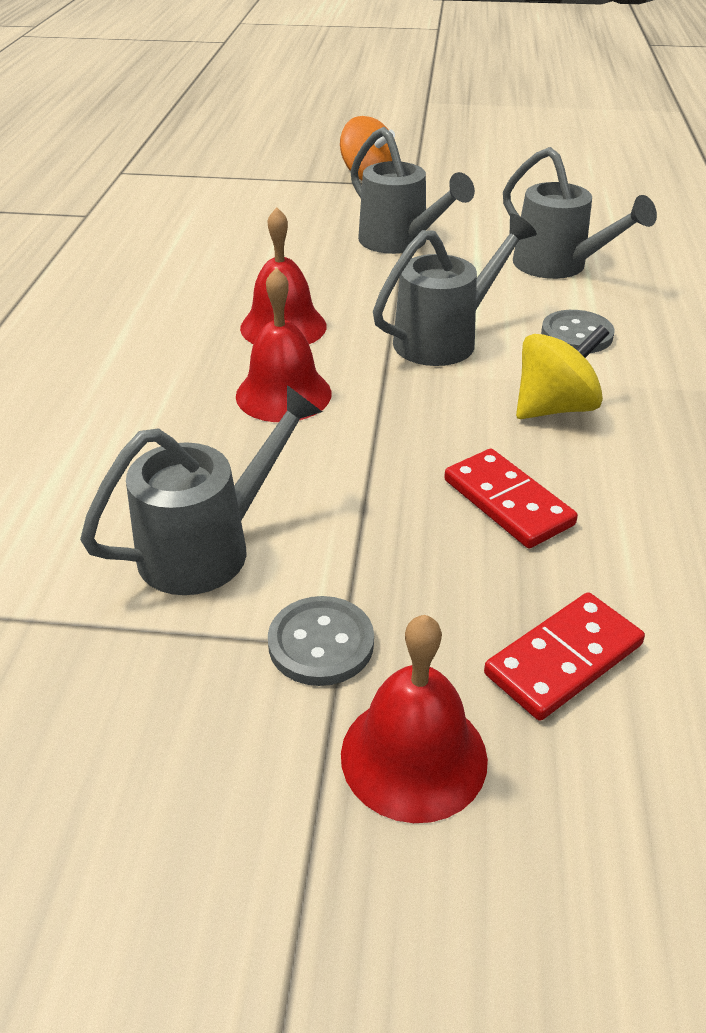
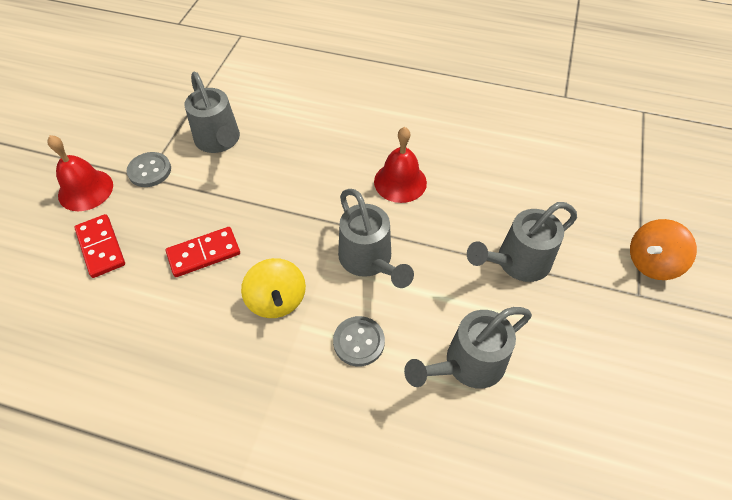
camera: 100 degrees right, 15 degrees up
(283, 394) = (327, 175): red bell -> none

